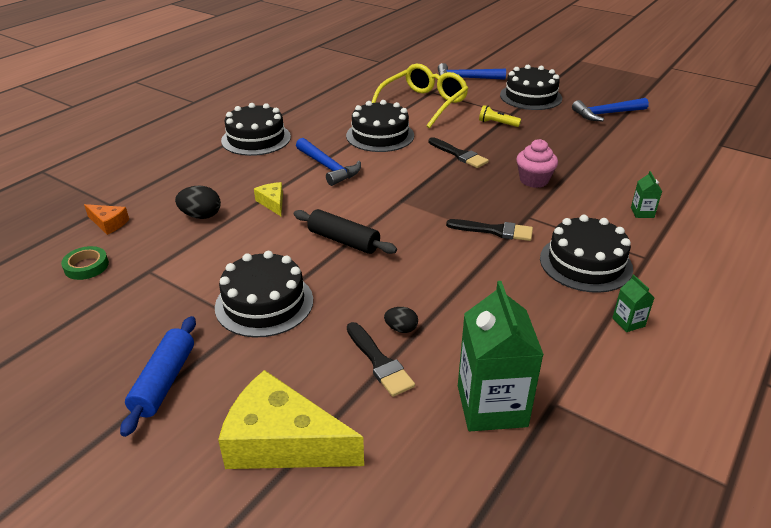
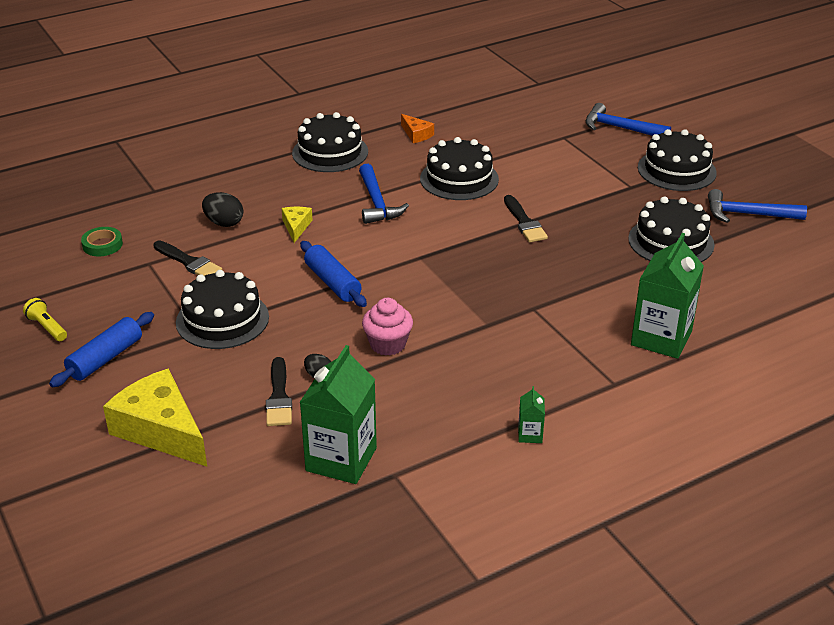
camera: 25 degrees right, 0 degrees up
(108, 223) = (142, 209): orange cheese -> orange cheese (416, 134)
(344, 241) = (333, 282): black rolling pin -> blue rolling pin
(424, 104) = (541, 151): yellow glasses -> none
(494, 231) = (485, 313): black brush -> black brush (189, 262)
(497, 123) = (602, 195): yellow flashlight -> yellow flashlight (47, 327)
(534, 180) = (578, 272): pink cupcake -> pink cupcake (388, 344)
(585, 263) = (545, 370): black cake -> black cake (671, 242)
(642, 213) = (661, 338): green carton -> green carton, size x2.27

